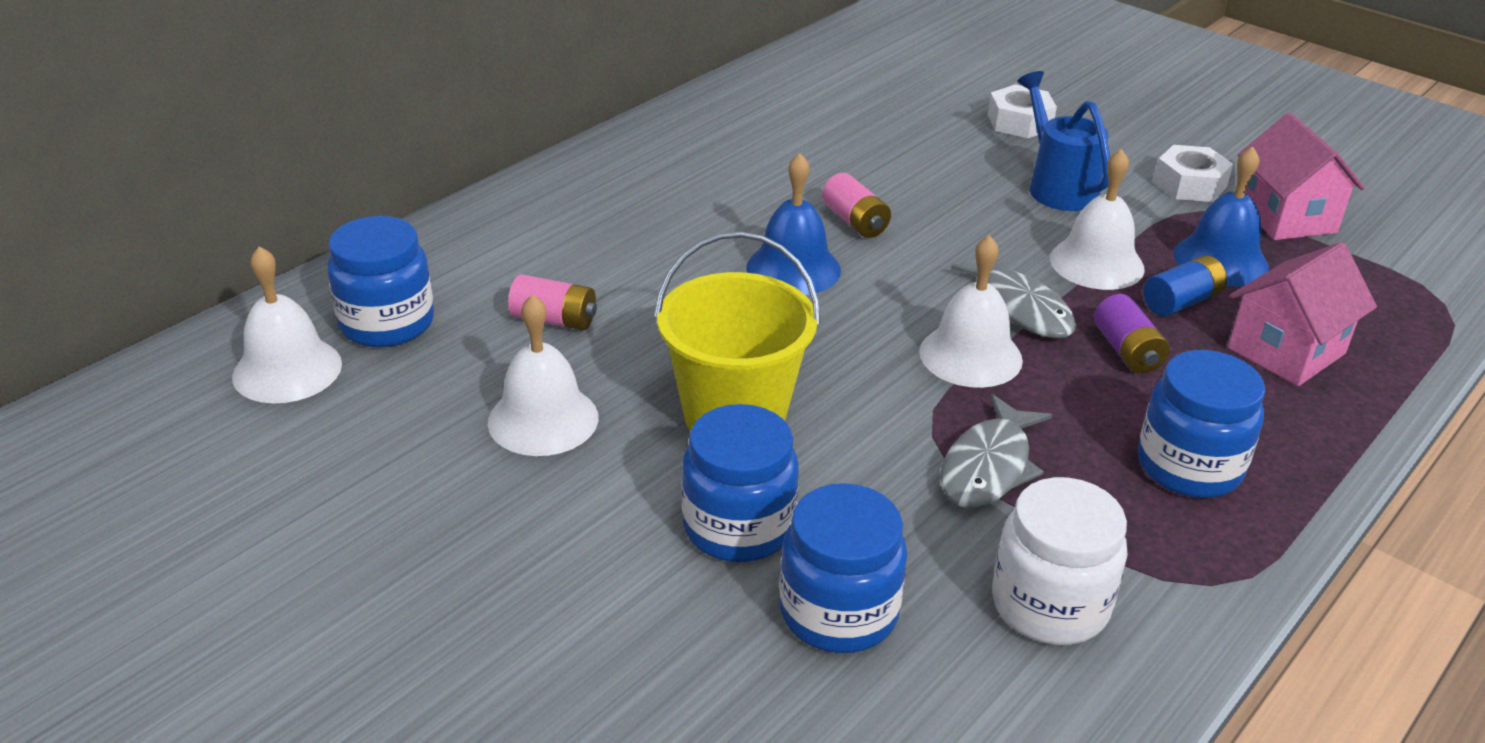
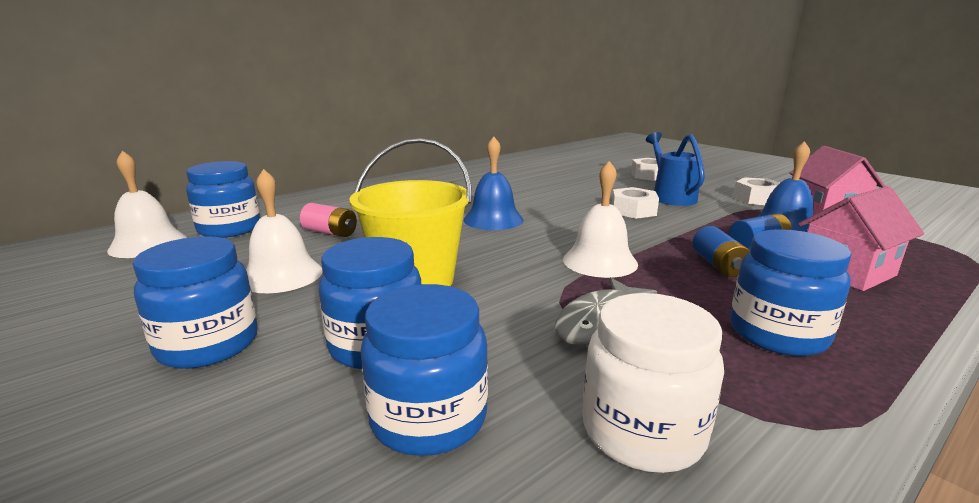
camera: 10 degrees right, 15 degrees down
(536, 545) = (208, 344): none -> blue jar
(855, 221) = (540, 204): pink battery -> none
(1003, 229) = (633, 210): none -> white nut
(1022, 308) = (641, 242): grey fish -> none
(1096, 263) = (695, 226): white bell -> none
(1127, 351) = (718, 265): purple battery -> blue battery

